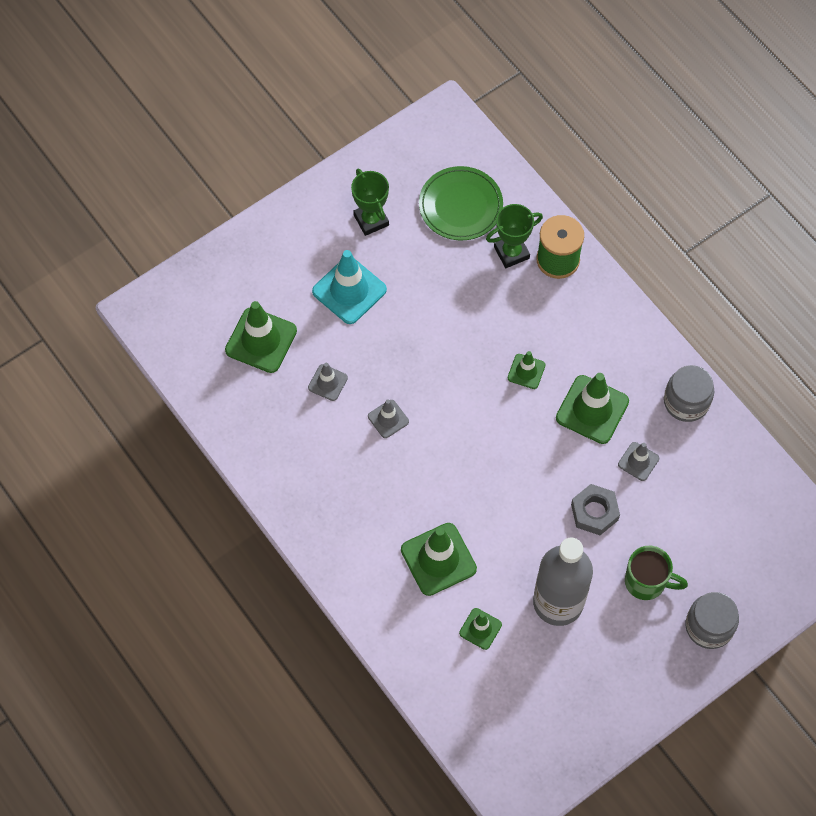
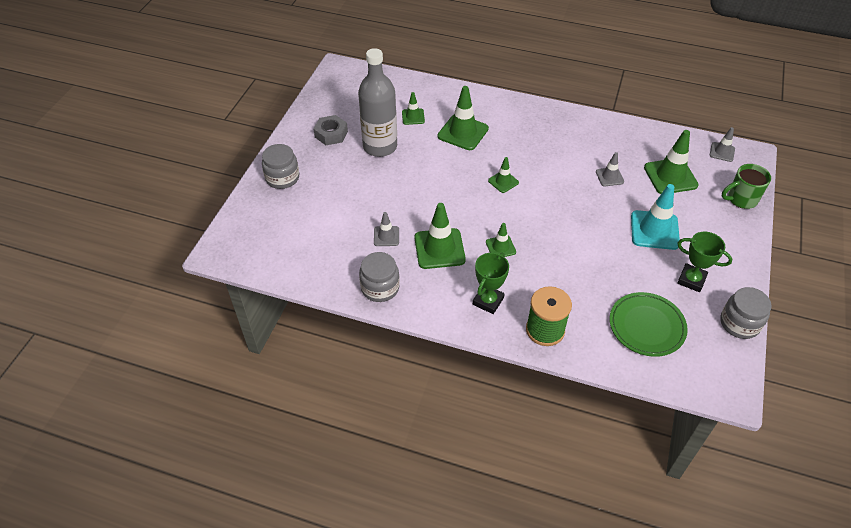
camera: 145 degrees right, 15 degrees down
(374, 157) = (739, 323): none -> grey jar
(388, 419) = (556, 178): grey traffic cone -> grey traffic cone (722, 152)
(452, 453) = (503, 181): none -> green traffic cone
(511, 252) = (580, 315): green trophy -> green trophy (488, 301)
(594, 512) = (393, 196): grey nut -> grey nut (331, 134)
(646, 582) = (335, 180): green mug -> green mug (741, 199)

